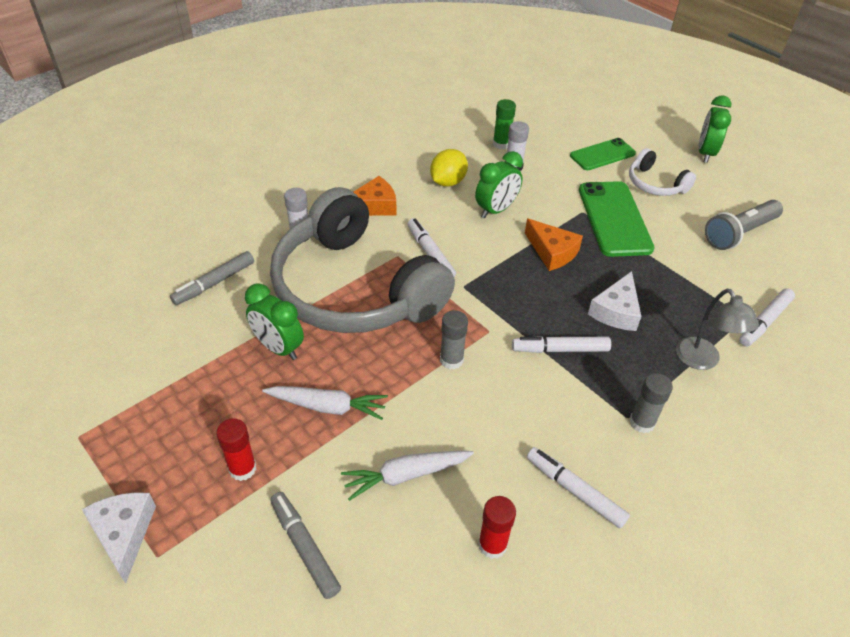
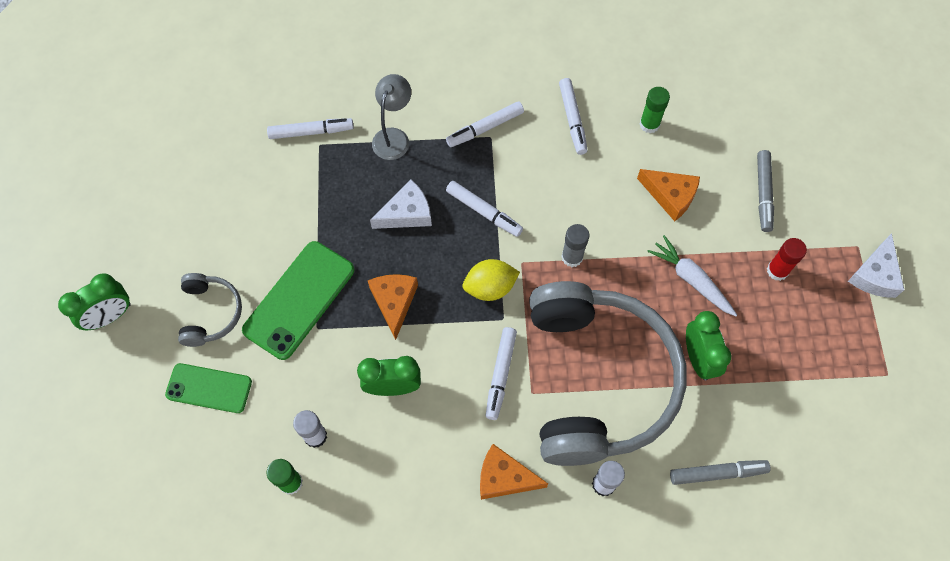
camera: 140 degrees left, 20 degrees up
(406, 475) = (670, 196): white carrot -> orange cheese
(448, 182) = (402, 461): yellow lemon -> yellow lemon (490, 287)
(492, 545) = (649, 124): red glue stick -> green glue stick
(642, 422) = (485, 128): grey glue stick -> white marker
(655, 184) = (210, 313): white headphones -> grey headphones
(739, 233) = (217, 210): grey flashlight -> none

